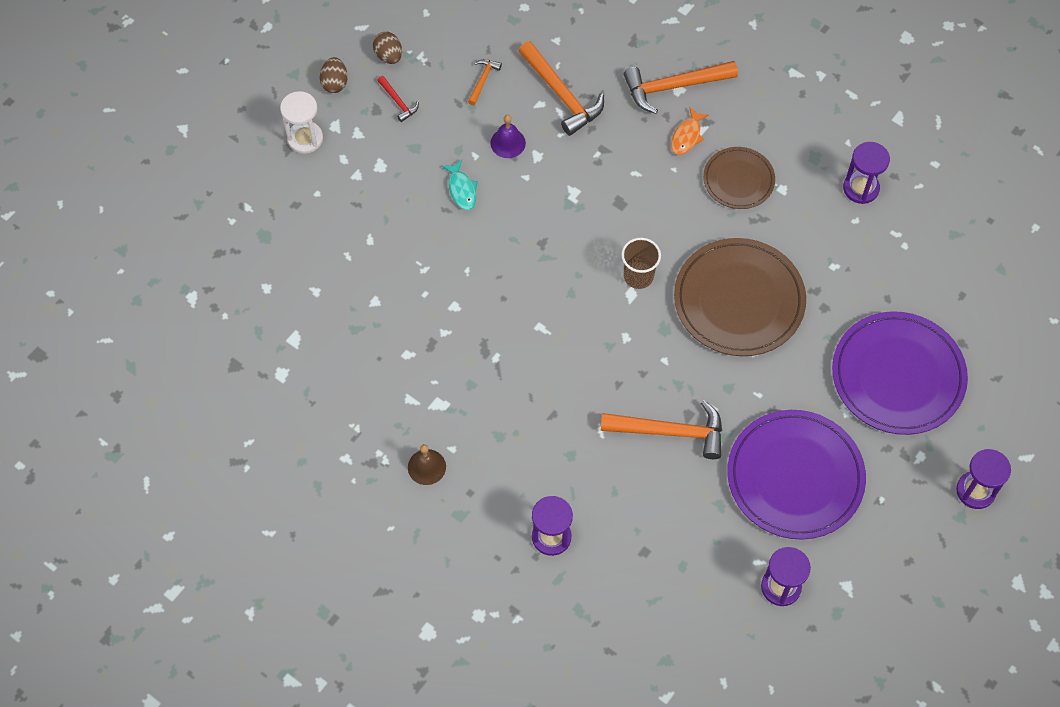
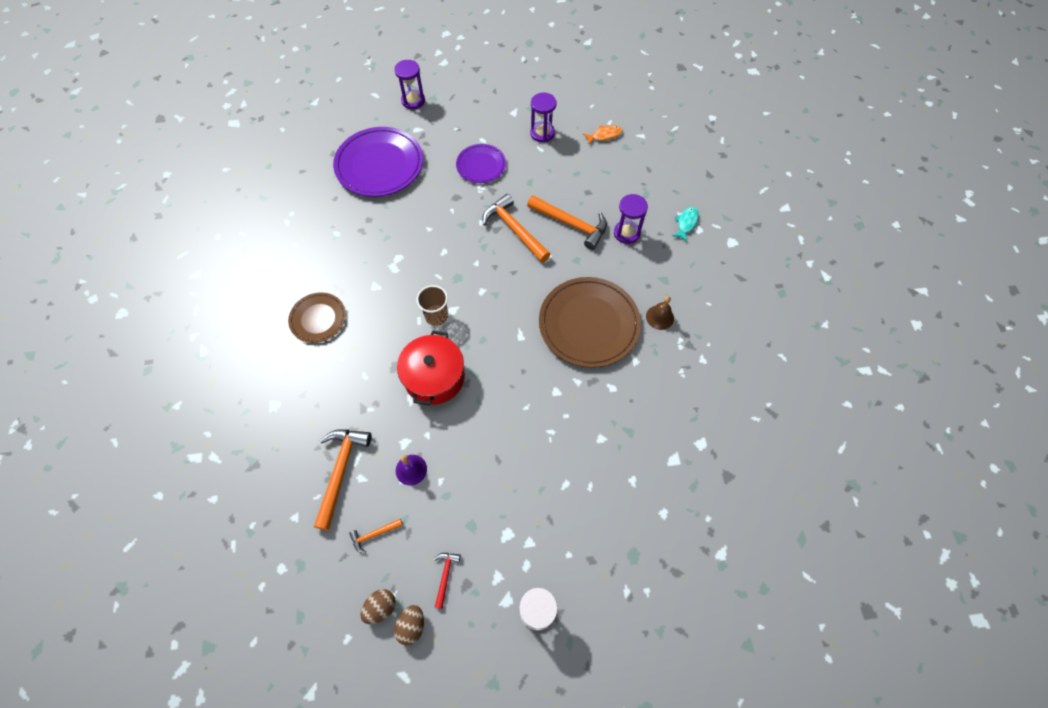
camera: 135 degrees left, 0 degrees up
(335, 83) = (472, 641): brown egg -> brown egg (381, 607)
(461, 189) = (474, 464): turquoise fish -> turquoise fish (686, 223)
(575, 224) = (434, 377): none -> red pot
(674, 87) = (273, 409): orange hammer -> orange hammer (571, 224)
(687, 136) = (309, 370): orange fish -> orange fish (604, 135)
(739, 300) = (403, 258): brown plate -> brown plate (589, 324)
(795, 477) = (481, 165): purple plate -> purple plate, size x0.56
(861, 188) = (268, 257): purple hourglass -> none

